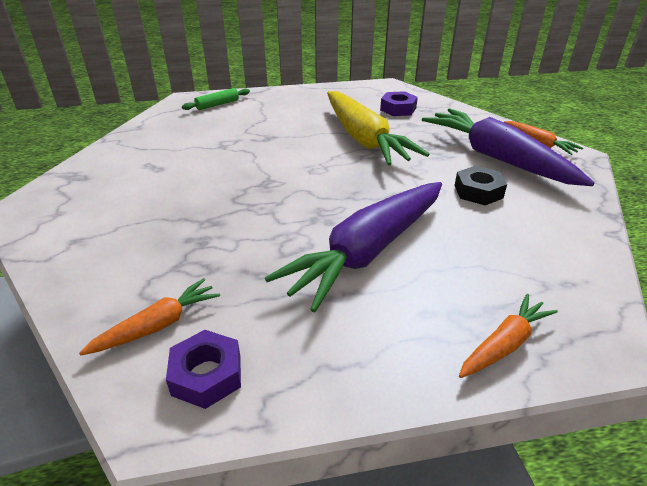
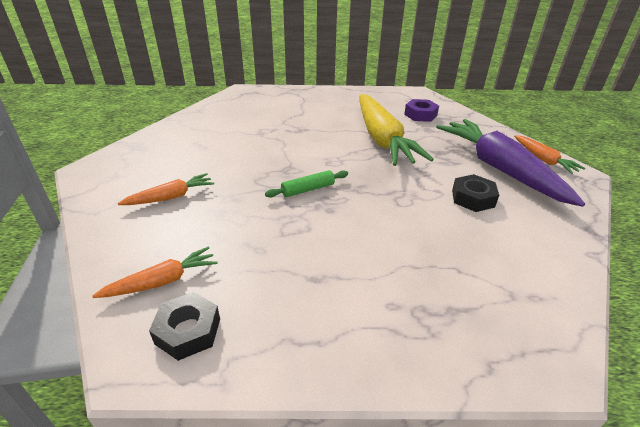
camera: 10 degrees right, 0 degrees up
(207, 375) = (188, 331): purple nut -> black nut
(217, 104) = (267, 97): green rolling pin -> green rolling pin (308, 189)
(367, 251) = (356, 241): purple carrot -> none
(504, 344) = (456, 346): orange carrot -> orange carrot (171, 197)

